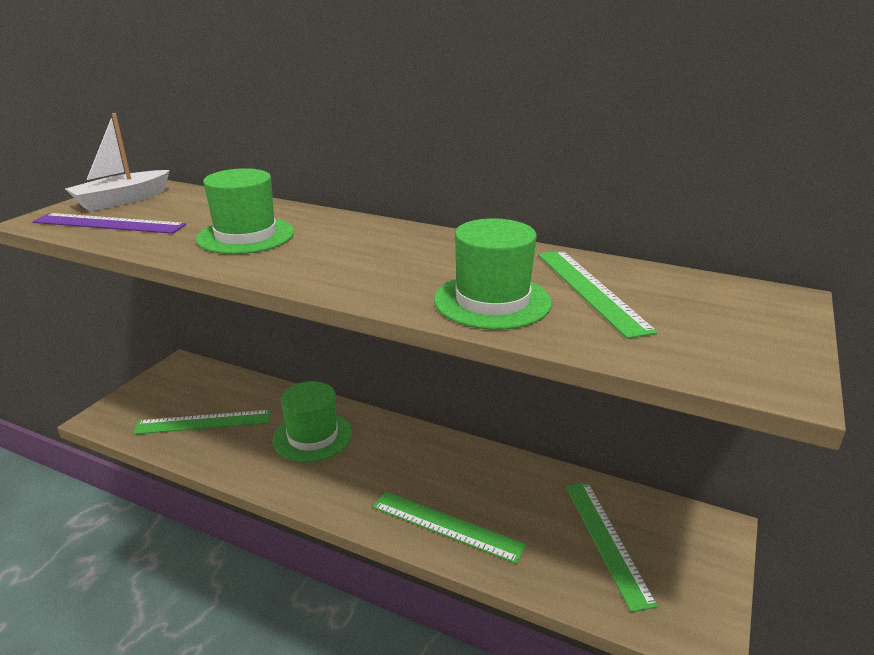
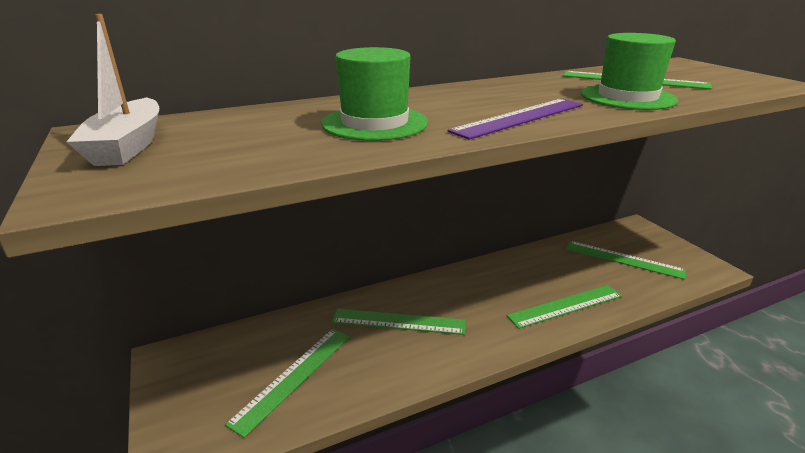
camera: 50 degrees left, 0 degrees up
(109, 224) = (199, 163): purple ruler -> purple ruler (520, 118)
(313, 436) = (398, 321): green hat -> green ruler

